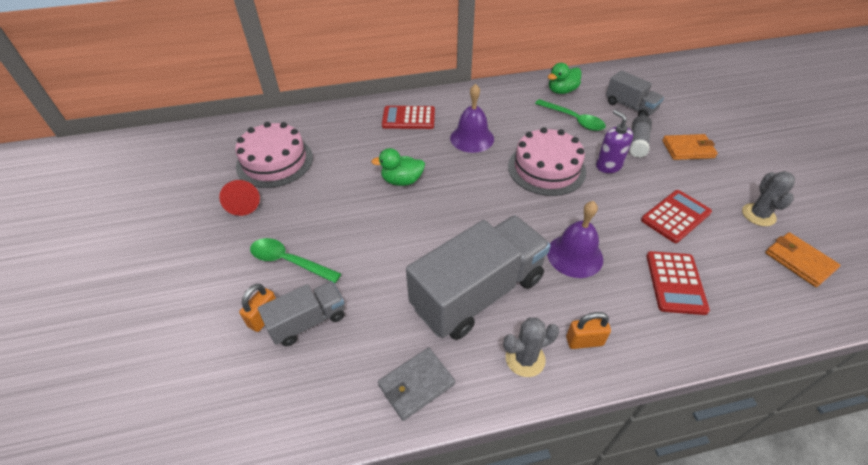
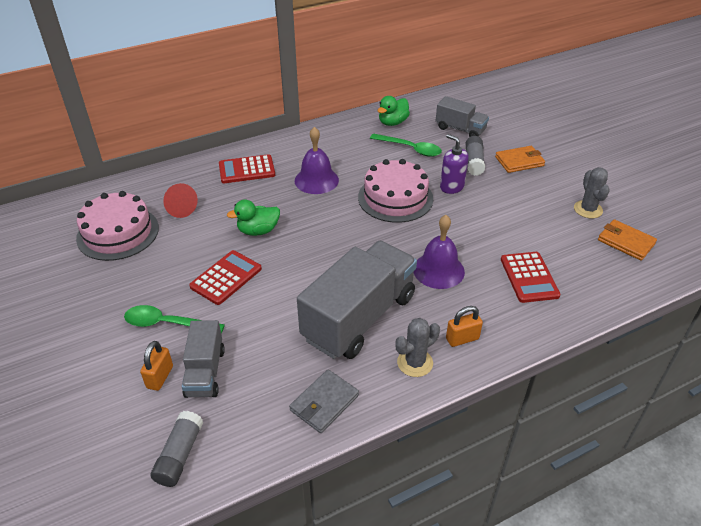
camera: 15 degrees left, 5 degrees down
(244, 204) = (99, 279): red cone -> red cone (180, 208)
(255, 410) = (179, 455): none -> grey glue stick
(308, 321) = (205, 372): grey truck -> grey truck turned 135 degrees clockwise
(675, 216) = (519, 222): red calculator -> red calculator (226, 278)

